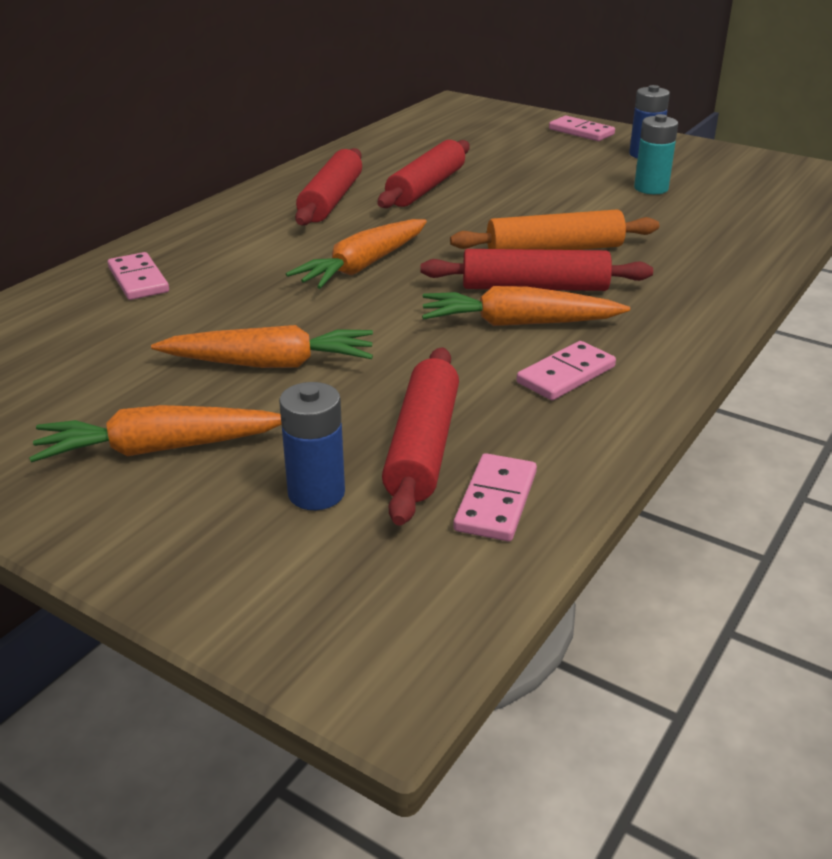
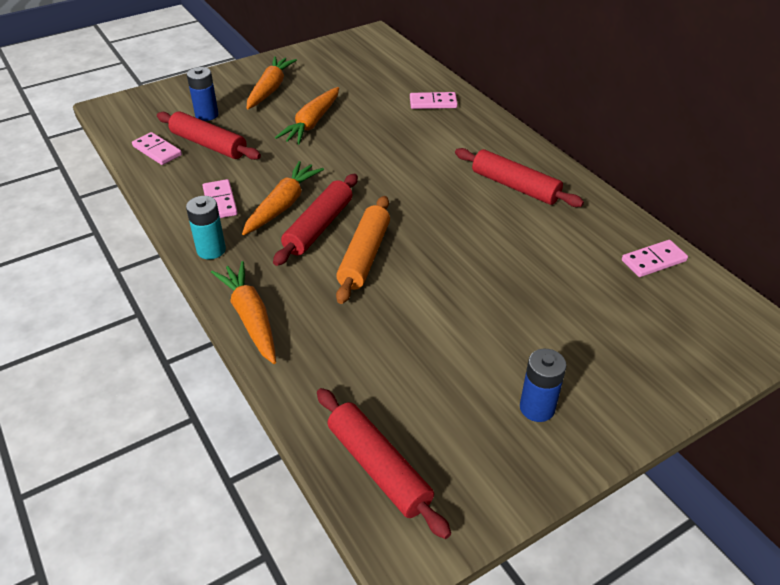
camera: 115 degrees right, 10 degrees up
(363, 266) = (397, 173): orange carrot -> orange carrot (251, 318)
(426, 187) = (517, 235): red rolling pin -> red rolling pin (379, 467)
(581, 132) = (630, 391): pink domino -> pink domino (653, 261)
(651, 188) = (445, 365): turquoise battery -> turquoise battery (211, 250)

